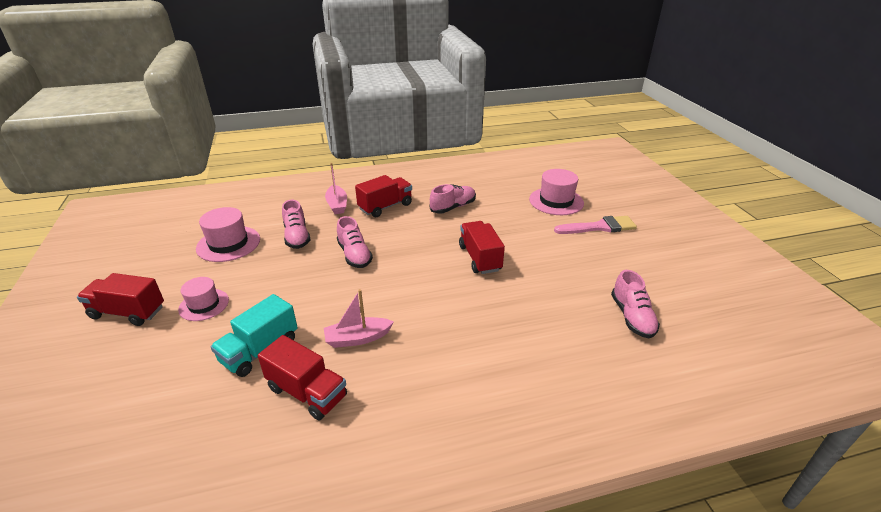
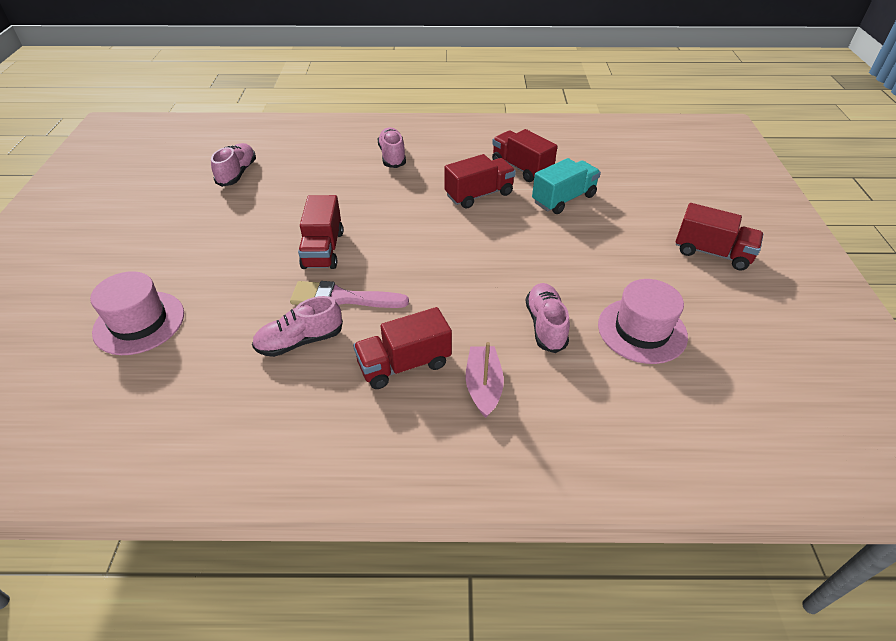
camera: 165 degrees left, 10 degrees up
(204, 305) = (634, 248): pink hat -> none
(354, 255) = (469, 280): pink shoe -> pink shoe (392, 156)
(357, 338) = (479, 195): pink boat -> red truck
(599, 227) = (141, 265): pink brush -> pink brush (342, 298)

